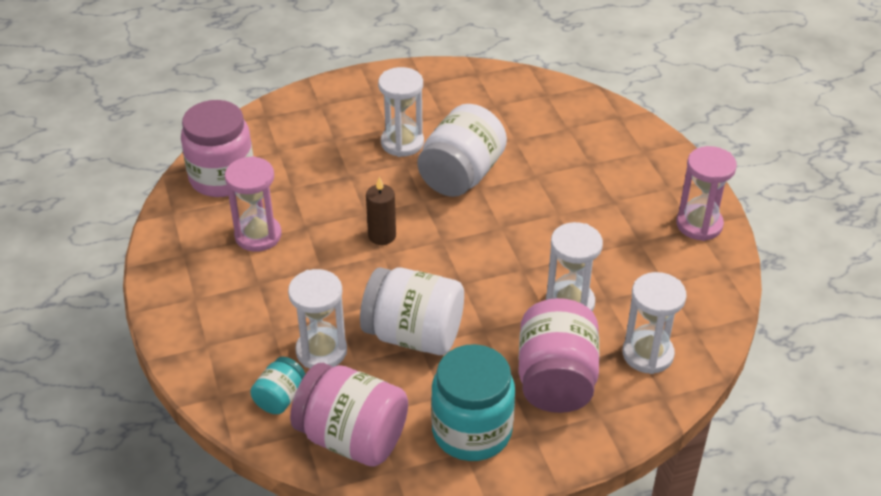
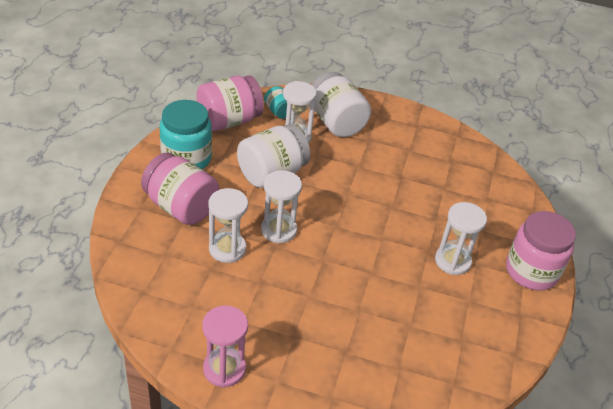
camera: 120 degrees right, 0 degrees up
(222, 177) = (477, 165): pink jar -> pink jar (531, 271)
(258, 235) = (409, 156): pink hourglass -> none
(382, 236) = (364, 203): brown candle -> none
(461, 175) = (392, 271): white jar -> white jar (336, 122)
(647, 354) = (153, 256): white hourglass -> white hourglass (278, 230)

